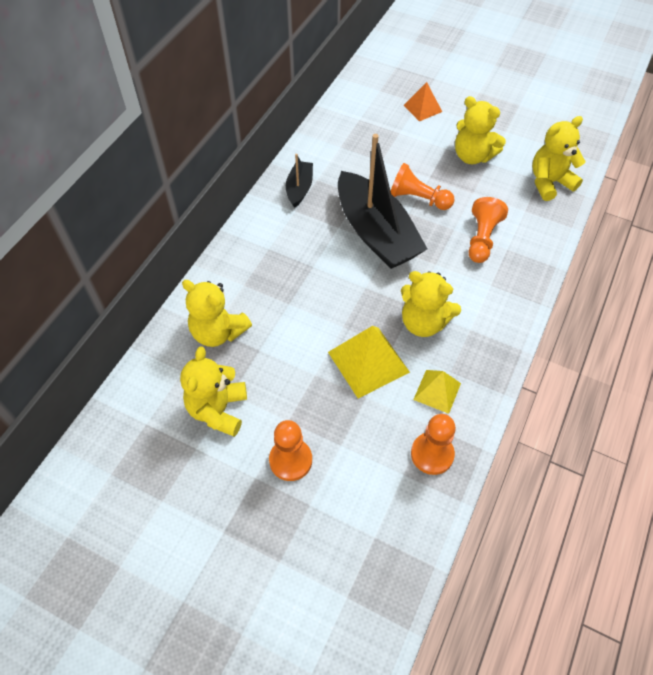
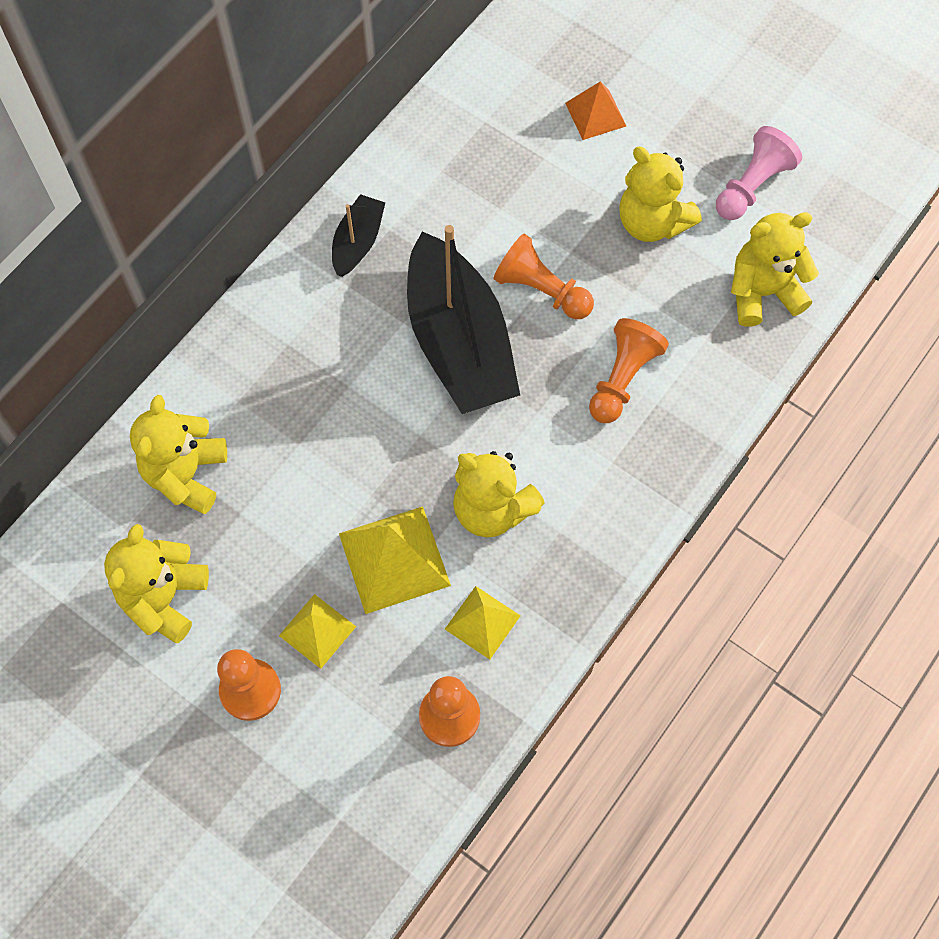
camera: 10 degrees right, 10 degrees up
(218, 332) = (186, 474): yellow teddy bear -> yellow teddy bear turned 60 degrees clockwise
(328, 414) = (317, 631): none -> yellow pyramid
(524, 131) = (752, 186): none -> pink pawn

